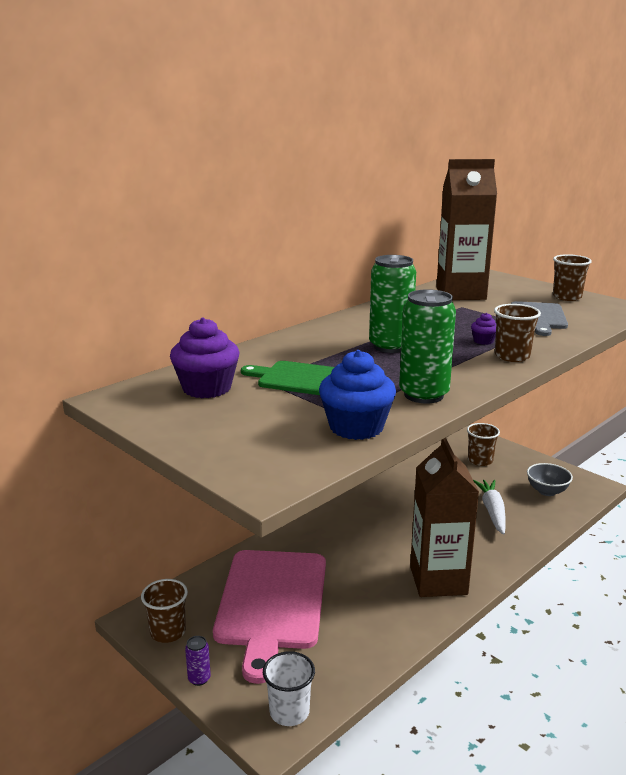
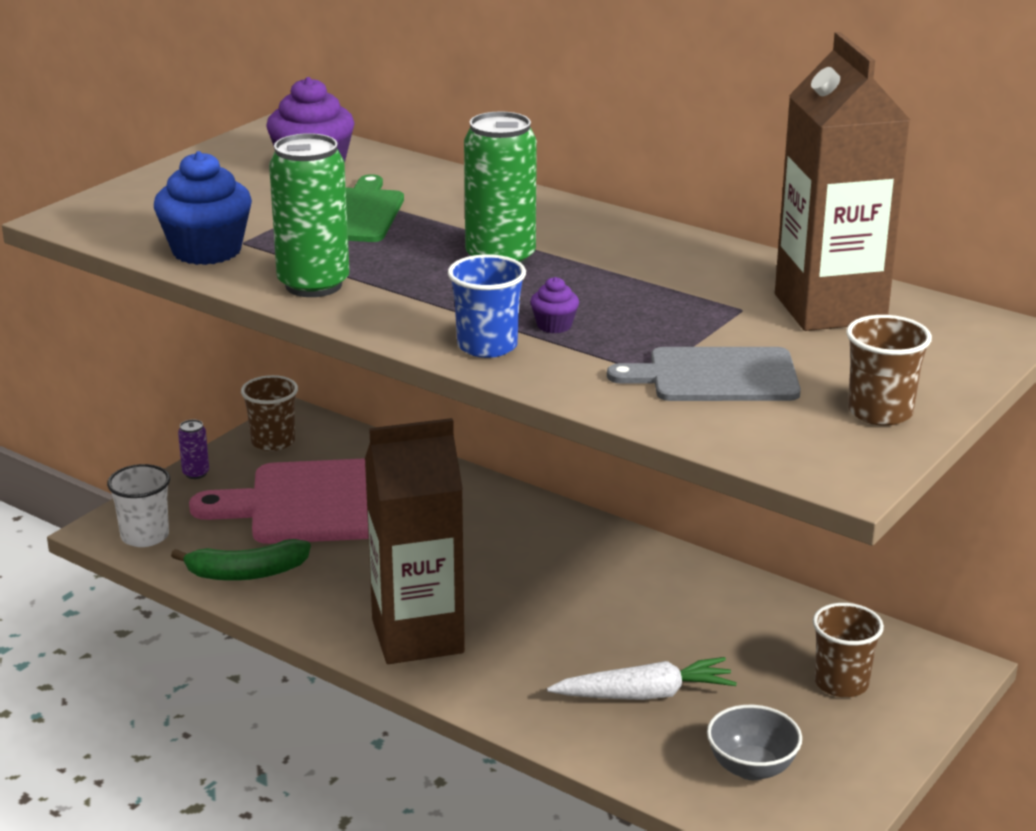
camera: 80 degrees right, 5 degrees up
(355, 653) = (246, 573): none -> green banana
(512, 356) = (487, 346): brown cup -> blue cup

